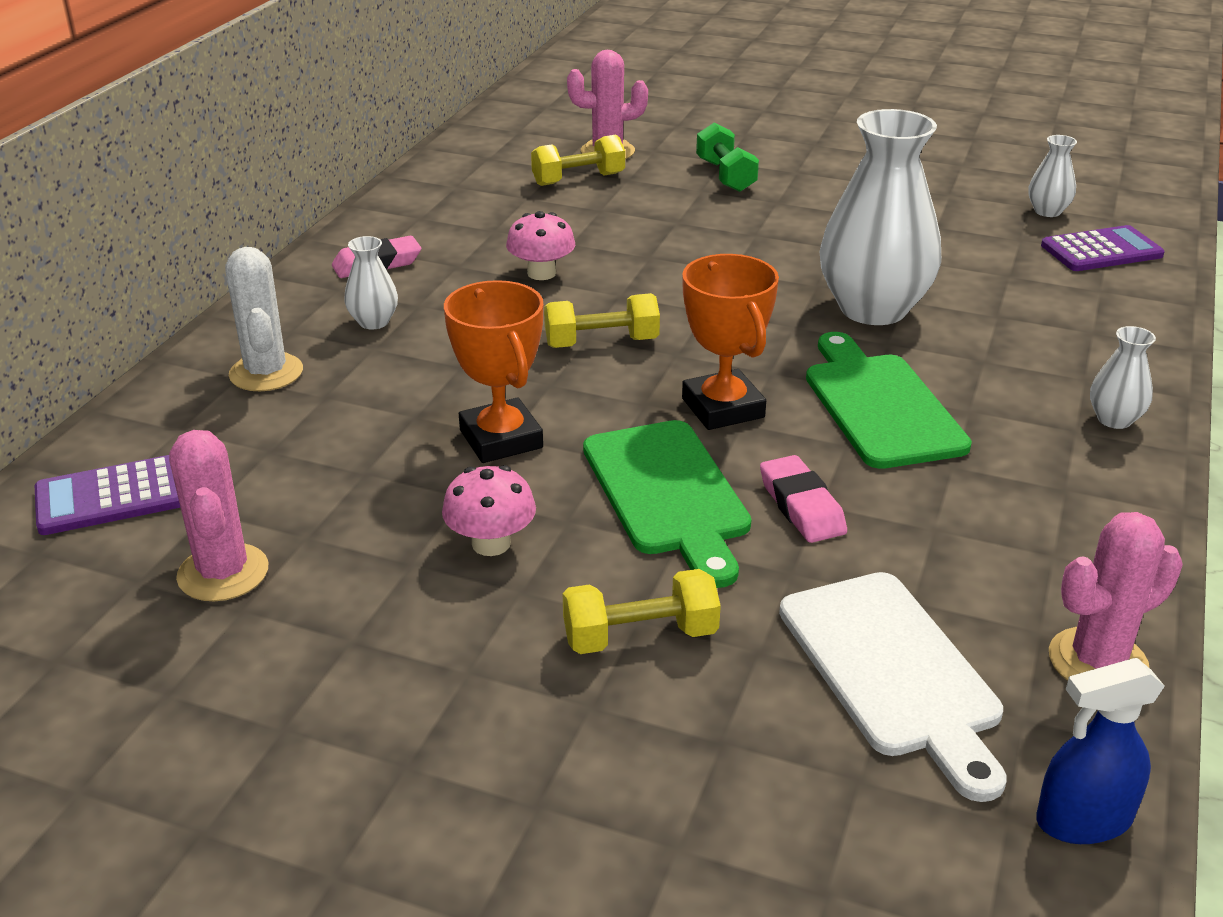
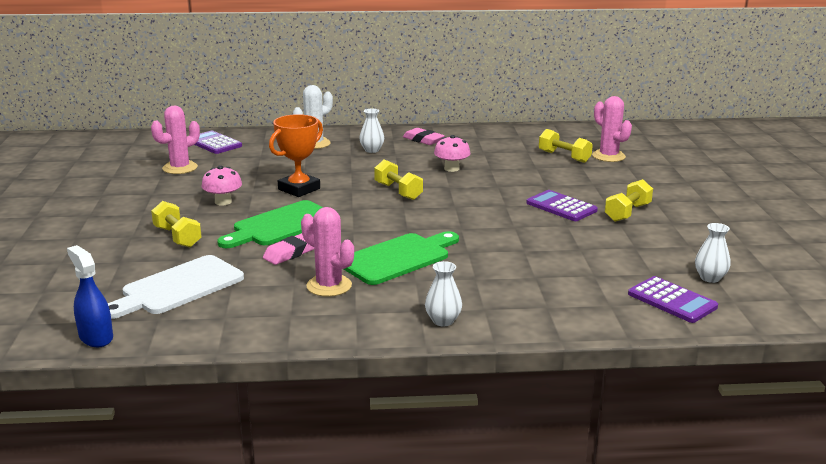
camera: 65 degrees right, 10 degrees down
(723, 408) = (362, 224): orange trophy -> none
(726, 176) = (620, 186): green dumbbell -> none
(769, 234) = (561, 207): none -> purple calculator
(822, 198) = (627, 213): none -> yellow dumbbell
(873, 309) = (503, 243): white vase -> none
(1098, 662) = (207, 332): pink cactus -> pink cactus (329, 286)

